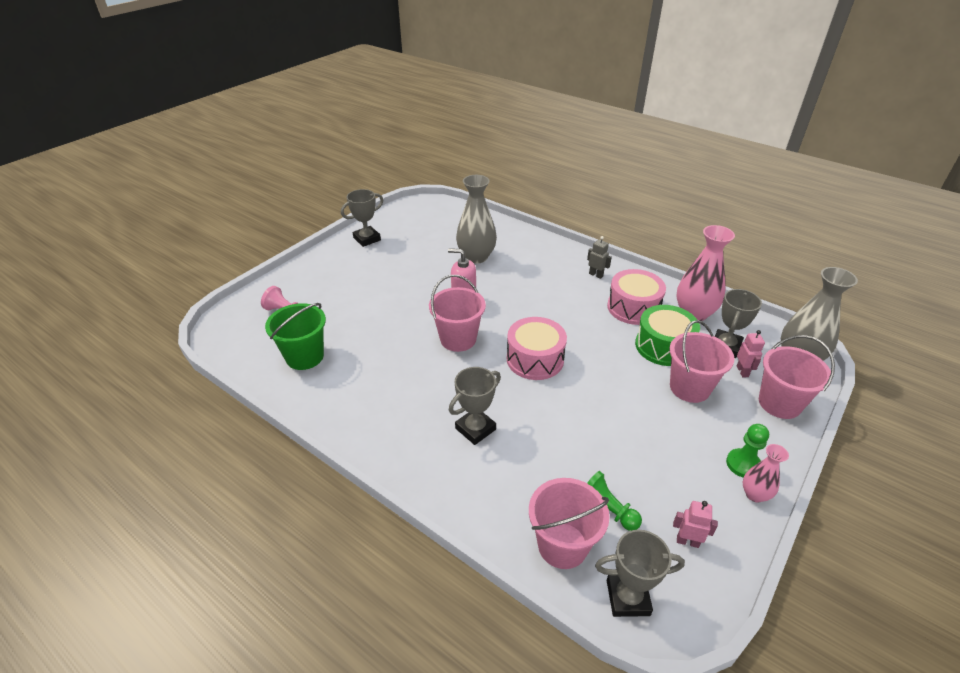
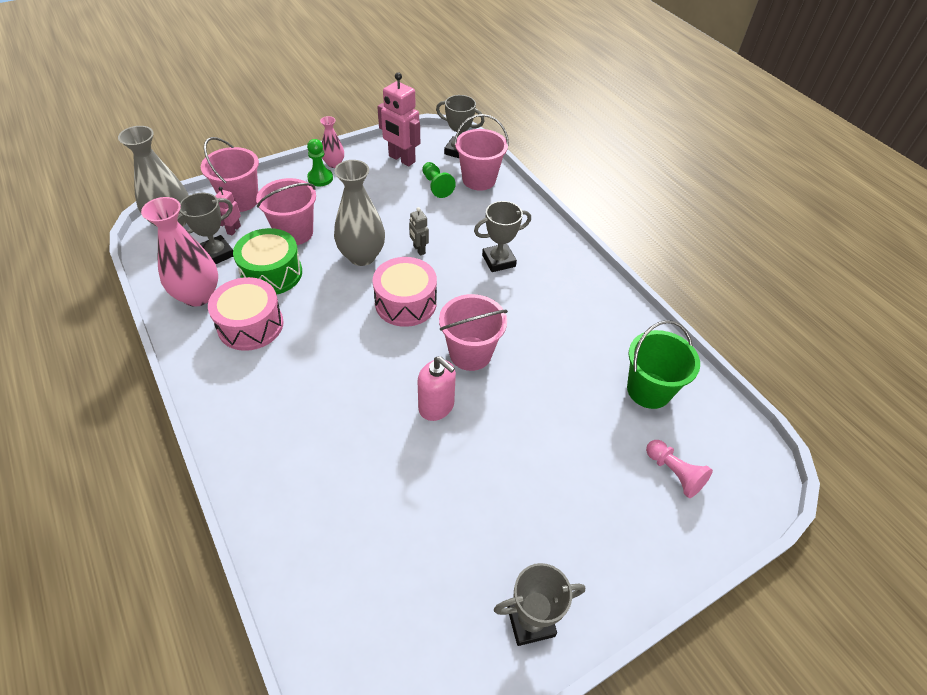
camera: 160 degrees left, 10 degrees up
(476, 257) = (371, 490): grey vase -> grey vase (362, 256)
(596, 275) = (241, 389): grey robot -> grey robot (419, 250)
(687, 541) = (401, 159): pink robot -> pink robot, size x1.93

